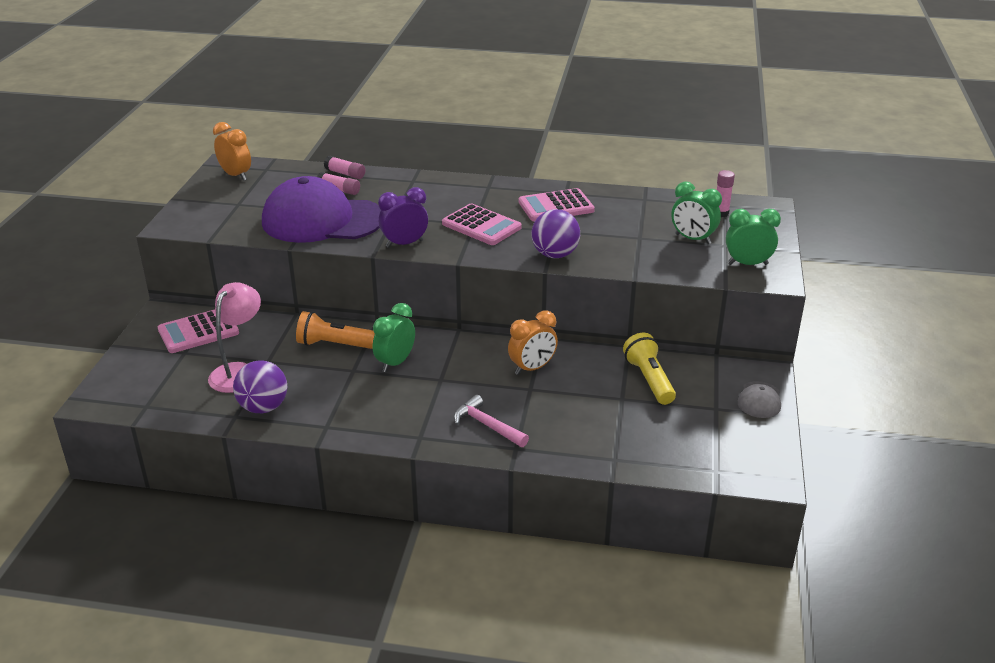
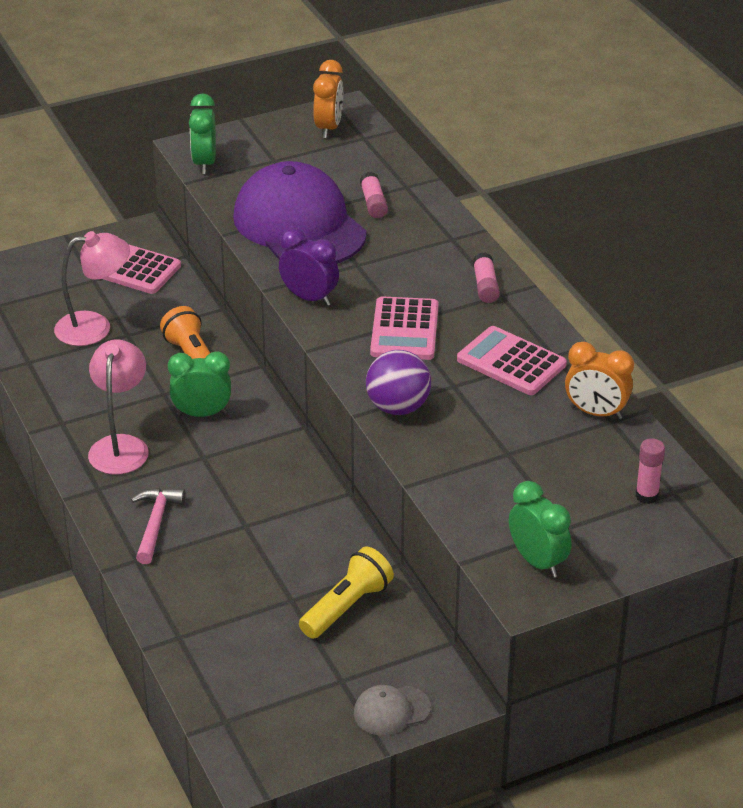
camera: 55 degrees right, 5 degrees up
(263, 407) = (56, 371): purple ball -> none
(345, 174) = (413, 189): pink glue stick -> pink glue stick (485, 286)
(386, 409) = (121, 446): none -> pink lamp
(532, 368) = (283, 510): orange clock -> orange clock (596, 413)
(693, 239) = (551, 496): green clock -> green clock (204, 163)

